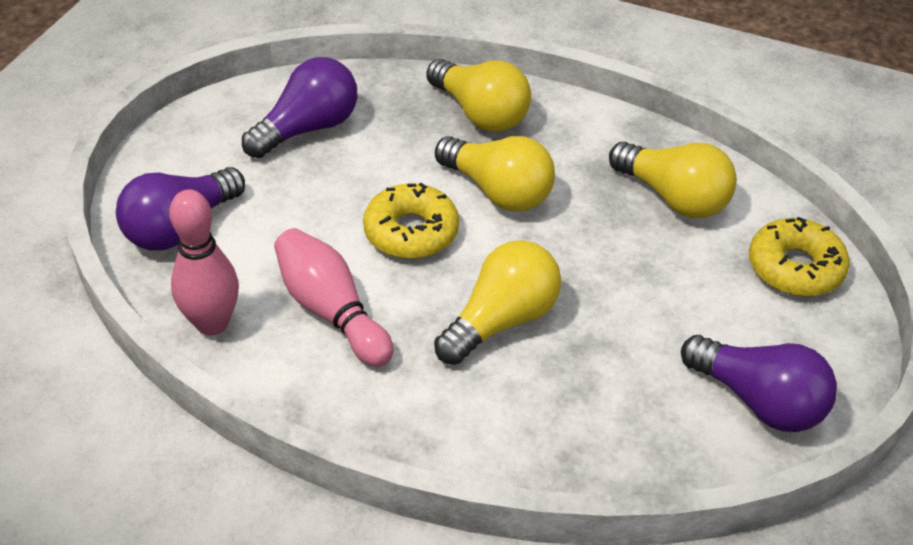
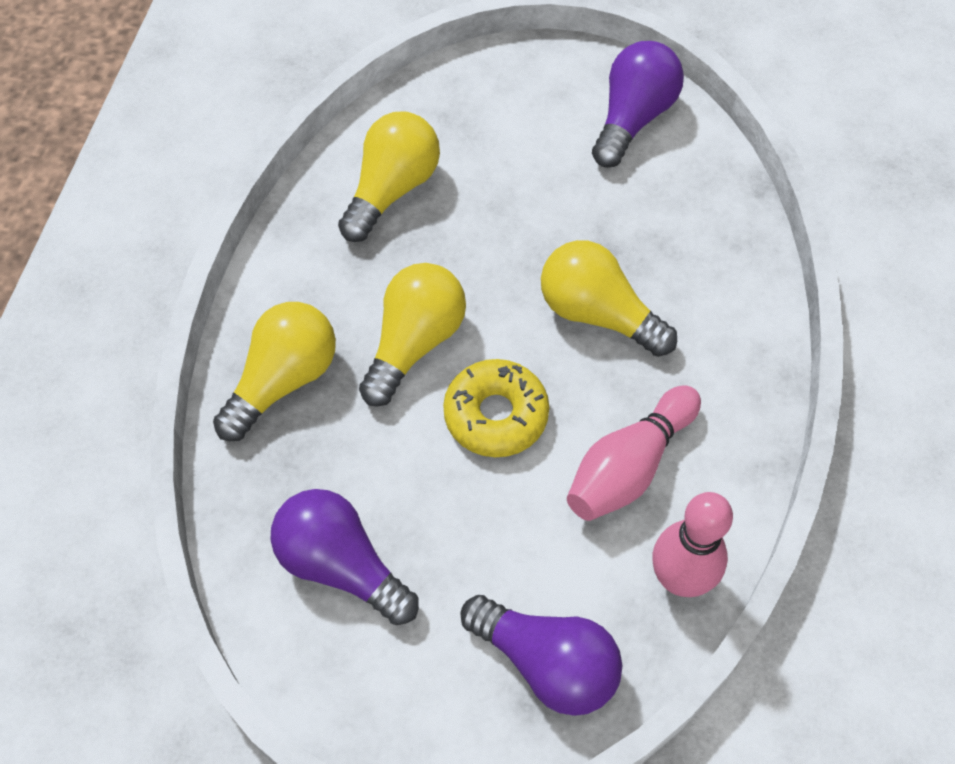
camera: 100 degrees left, 15 degrees up
(795, 268) = (468, 95): yellow donut -> none

